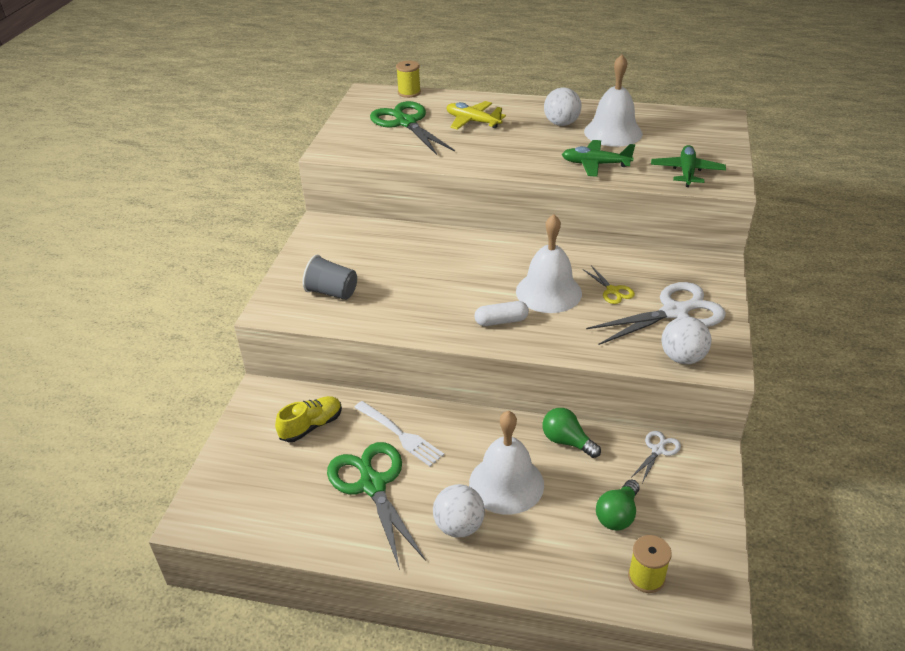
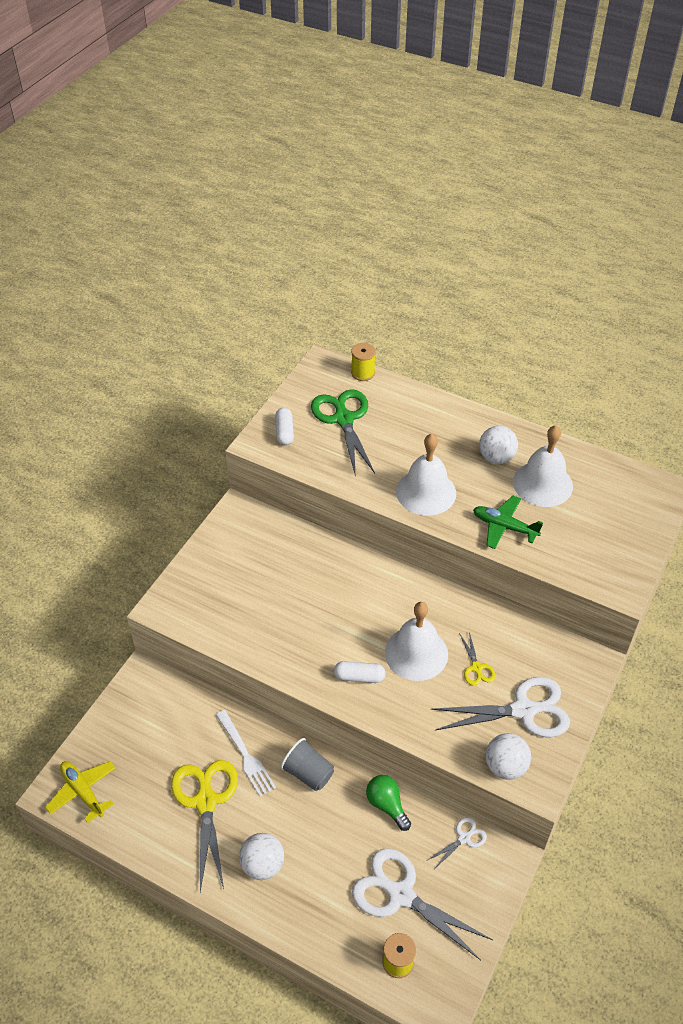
camera: 15 degrees right, 10 degrees up
(311, 426) = (174, 724): yellow shoe -> none
(332, 292) = (221, 600): grey cup -> grey cup (308, 773)
(352, 139) = (284, 432): none -> white capsule
(372, 484) = (205, 800): green scissors -> yellow scissors
(473, 121) = (409, 433): yellow plane -> yellow plane (83, 792)
(506, 483) = (317, 833): white bell -> white bell (426, 492)
(617, 515) = (399, 894): green light bulb -> white scissors
(687, 172) = (590, 561): green plane -> none

